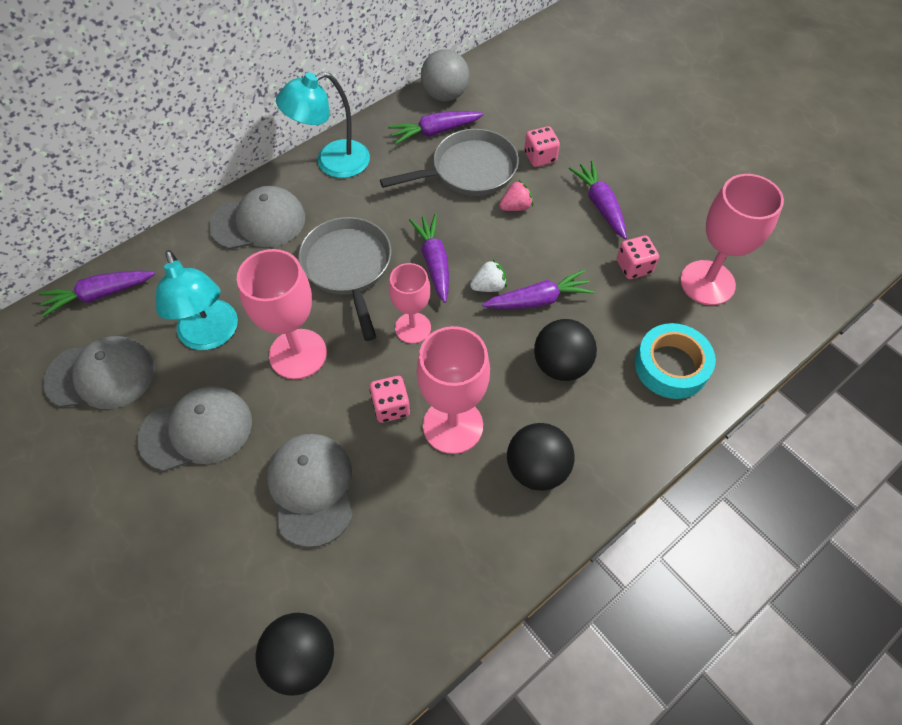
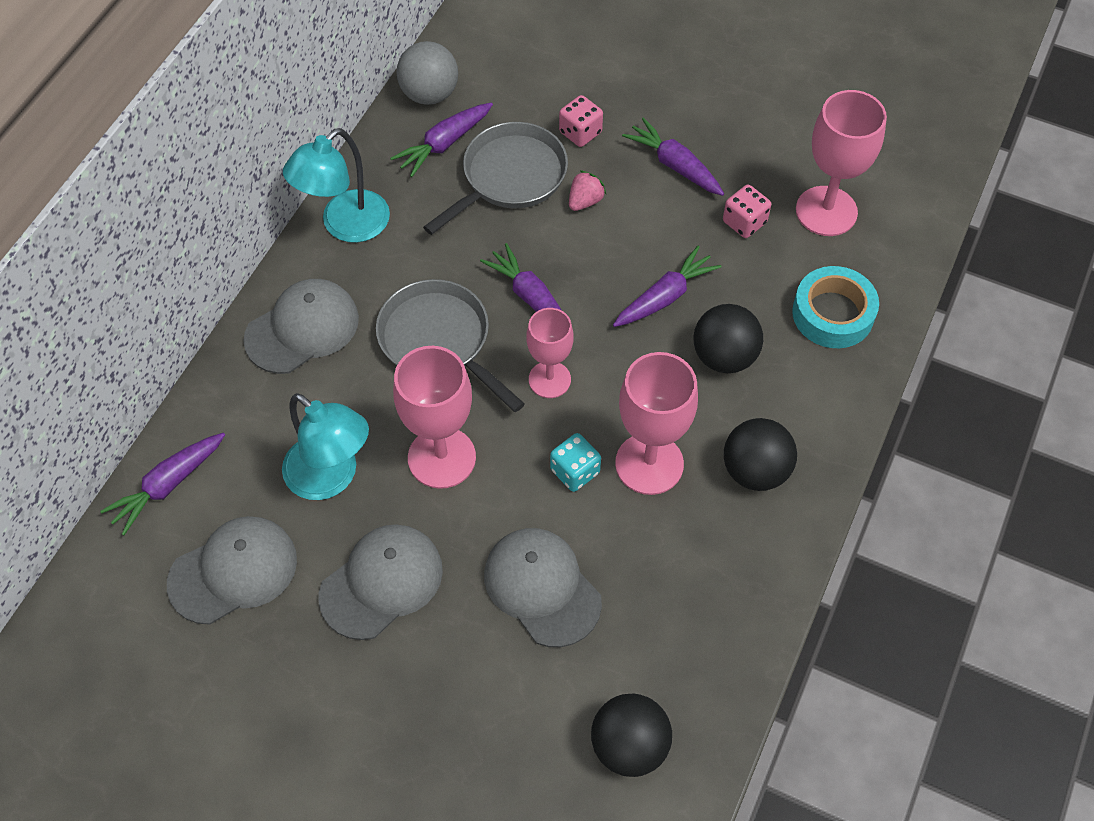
camera: 25 degrees left, 0 degrees up
(391, 407) = (575, 471): pink dice -> turquoise dice
(489, 286) = (605, 302): white strawberry -> none

